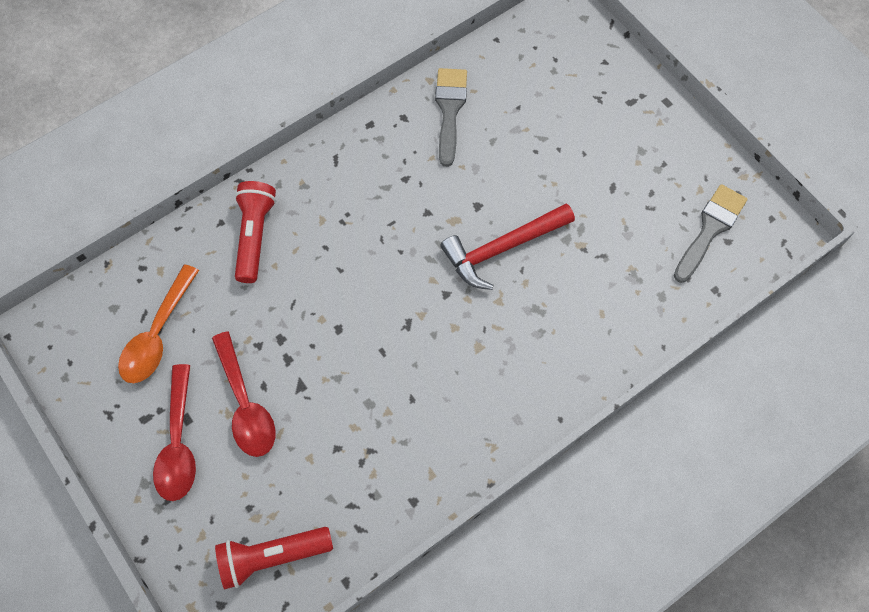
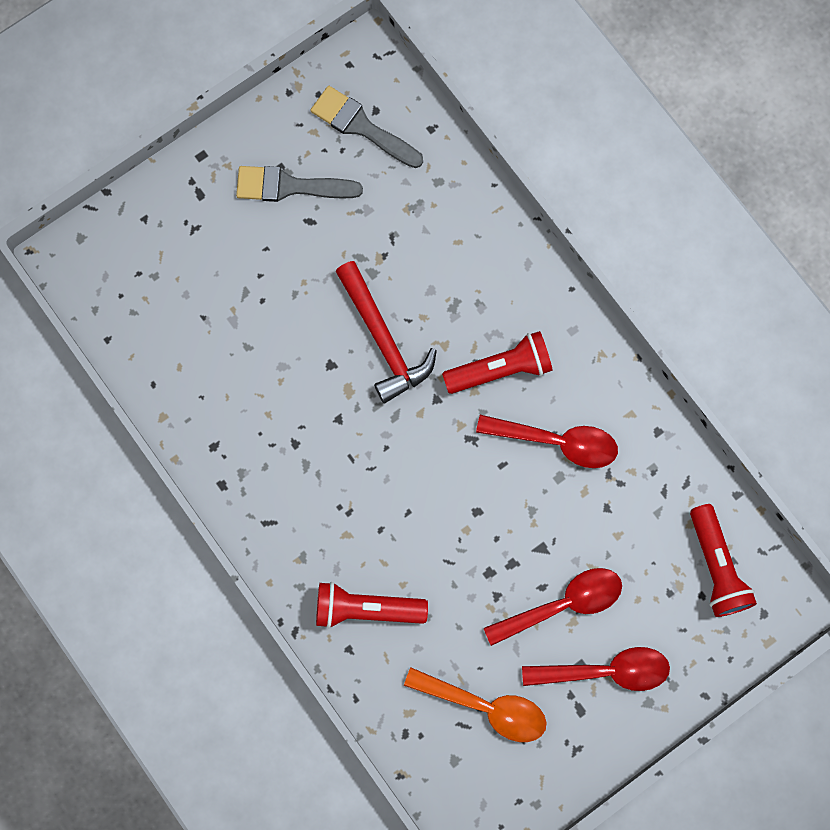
camera: 90 degrees left, 10 degrees up
(403, 402) = (556, 442): none -> red spoon
(449, 110) = (205, 394): grey brush -> grey brush (289, 186)
(475, 351) = (500, 369): none -> red flashlight

